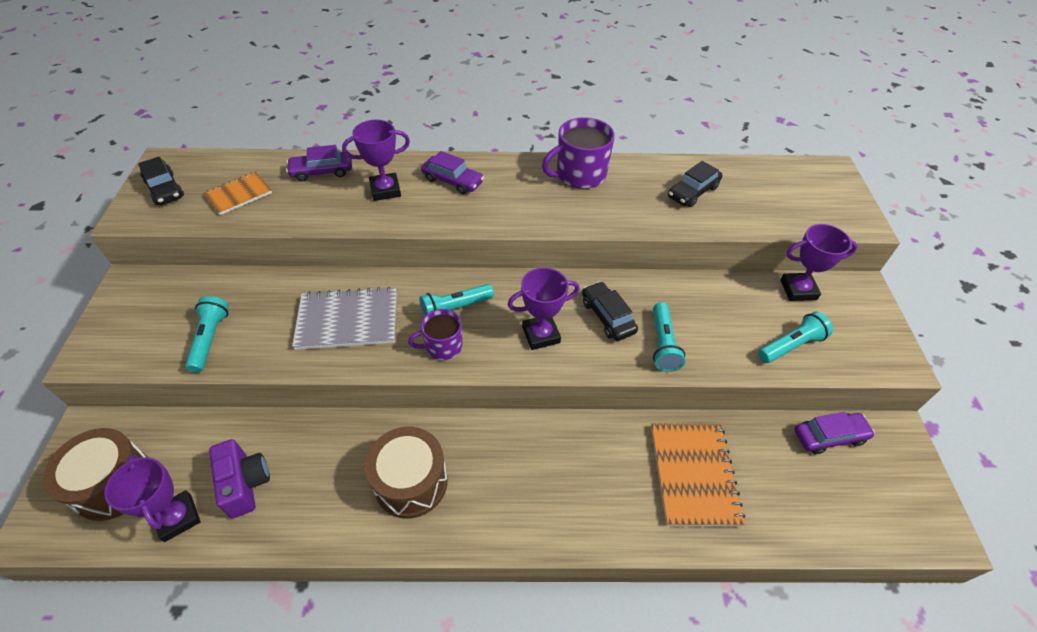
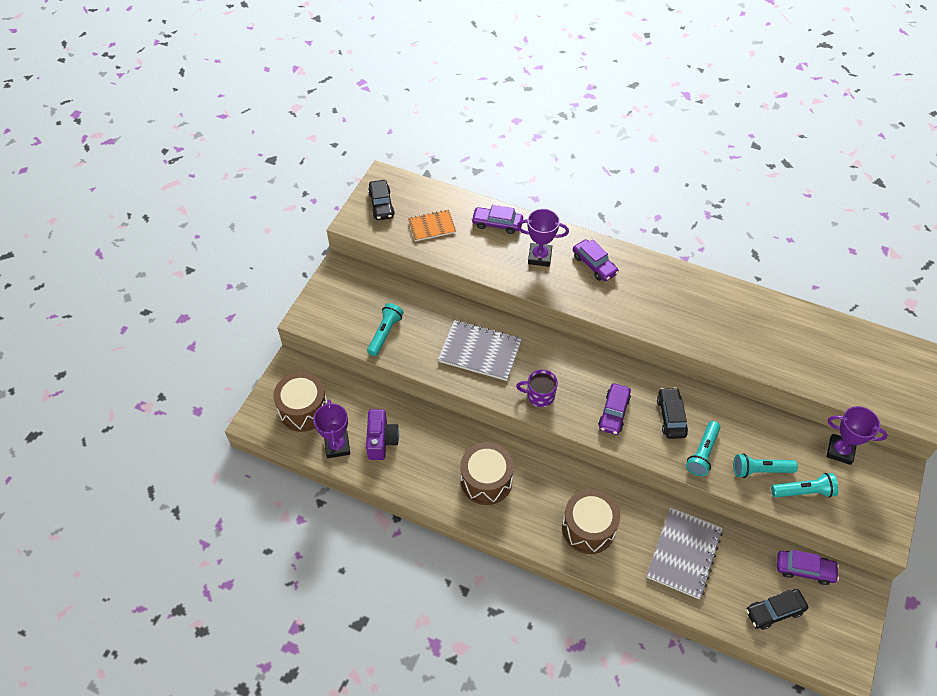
camera: 25 degrees right, 5 degrees up
(455, 309) = (559, 370): turquoise flashlight -> turquoise flashlight (760, 470)
(541, 335) = (614, 413): purple trophy -> purple car
(567, 491) = (588, 528): none -> brown drum
(579, 175) = (700, 292): purple mug -> none
(693, 192) = (787, 339): black car -> black car (774, 611)
(694, 474) = (684, 553): orange notebook -> grey notebook

